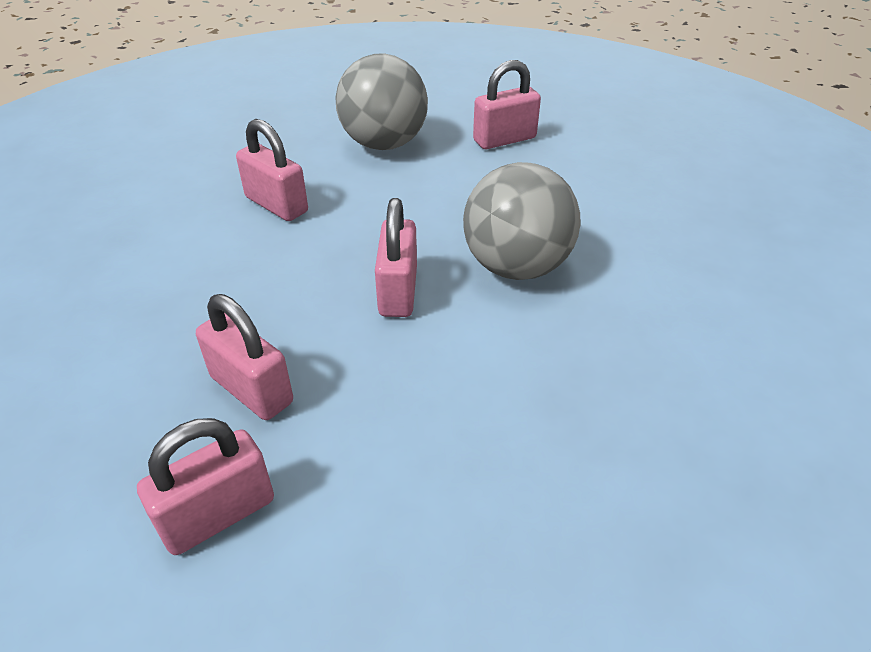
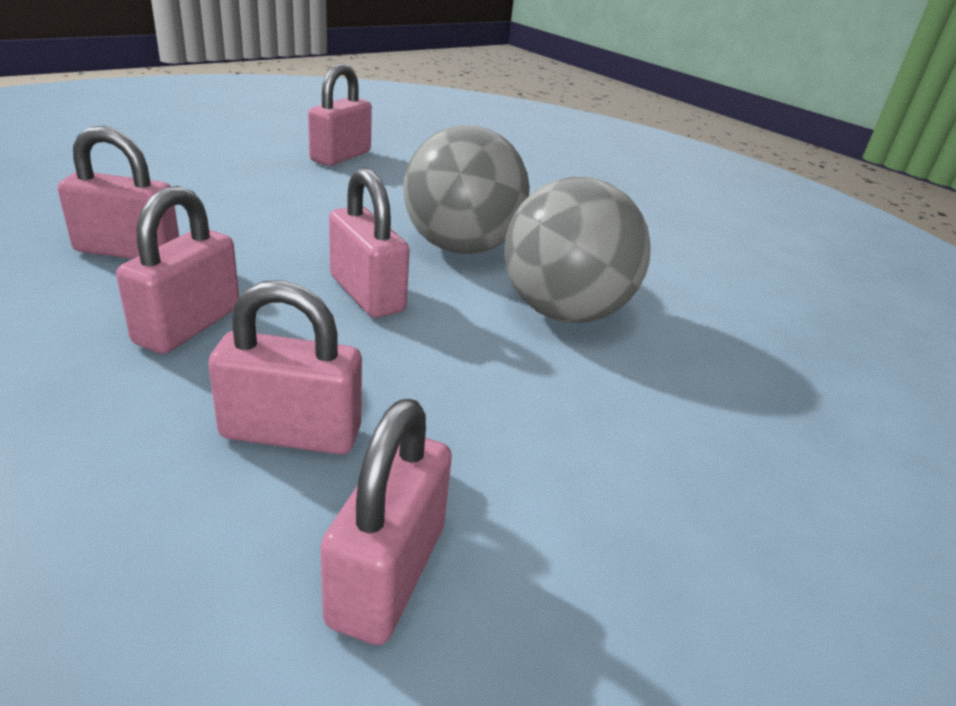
camera: 40 degrees left, 10 degrees down
(262, 281) = (188, 325): none -> pink padlock
(384, 144) = (211, 176): grey ball -> grey ball (563, 312)

